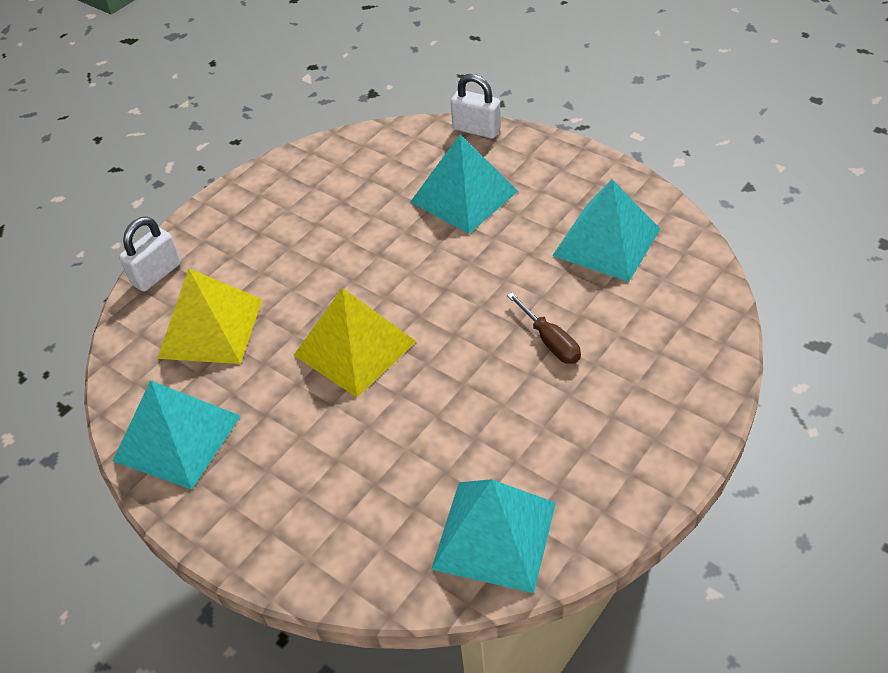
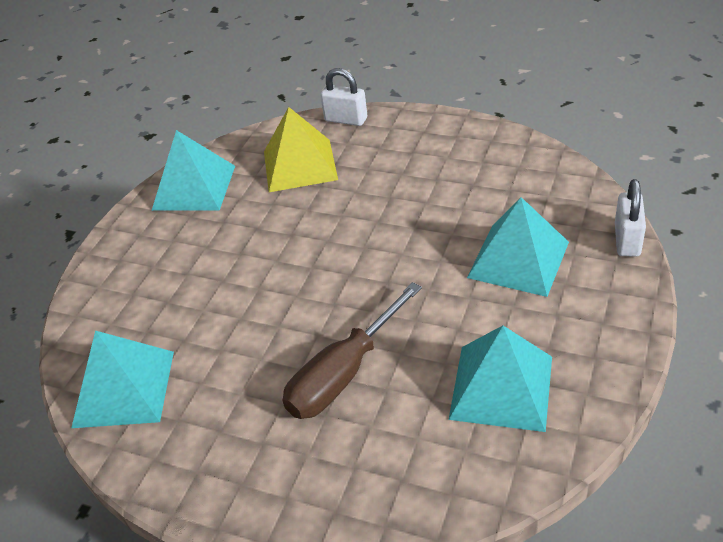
camera: 75 degrees right, 5 degrees down
(355, 348) = (300, 247): yellow pyramid -> none
(550, 341) = (344, 373): brown screwdriver -> brown screwdriver, size x1.80

